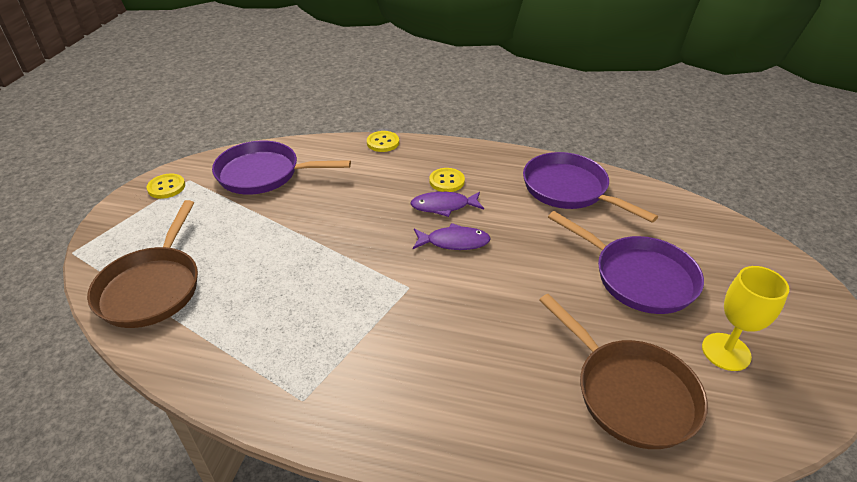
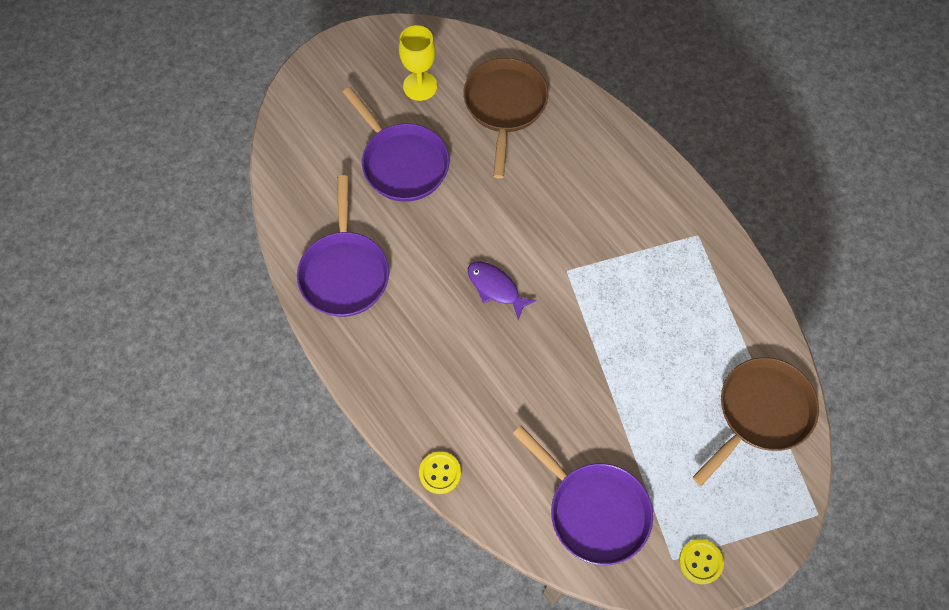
camera: 140 degrees left, 25 degrees up
(443, 206) = (466, 333): purple fish -> none
(447, 181) = (434, 363): yellow button -> none
(638, 277) = (402, 162): purple pan -> purple pan turned 150 degrees clockwise

